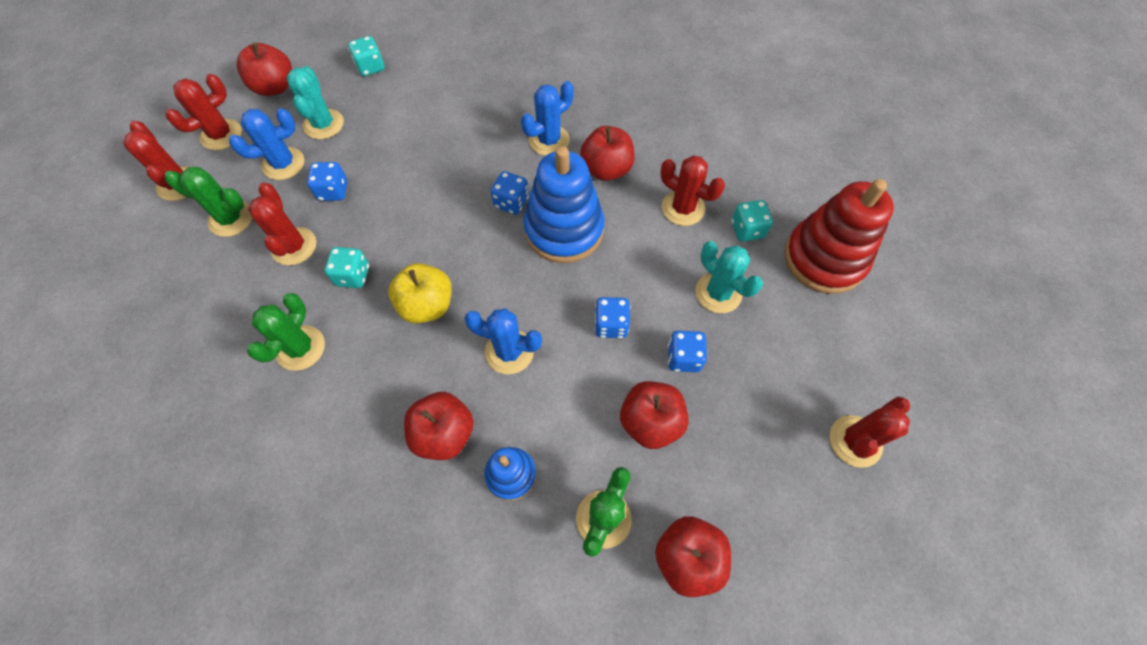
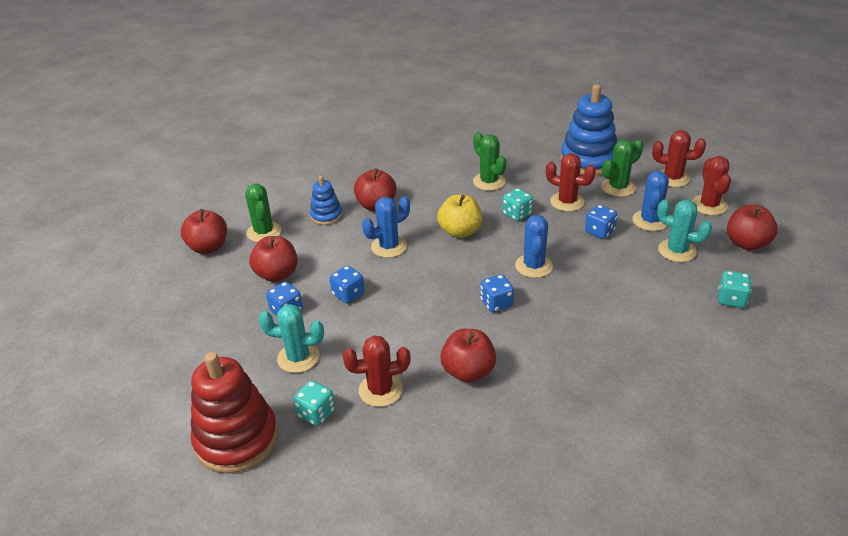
camera: 135 degrees right, 25 degrees down
(549, 140) = (536, 356): blue cactus -> blue cactus (533, 266)
(564, 230) = (442, 315): blue stacking toy -> blue stacking toy (588, 160)
(855, 441) = (143, 346): red cactus -> none

